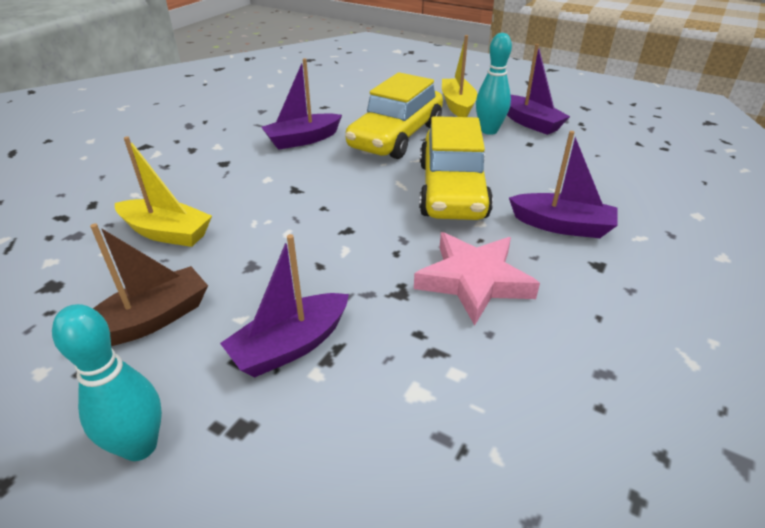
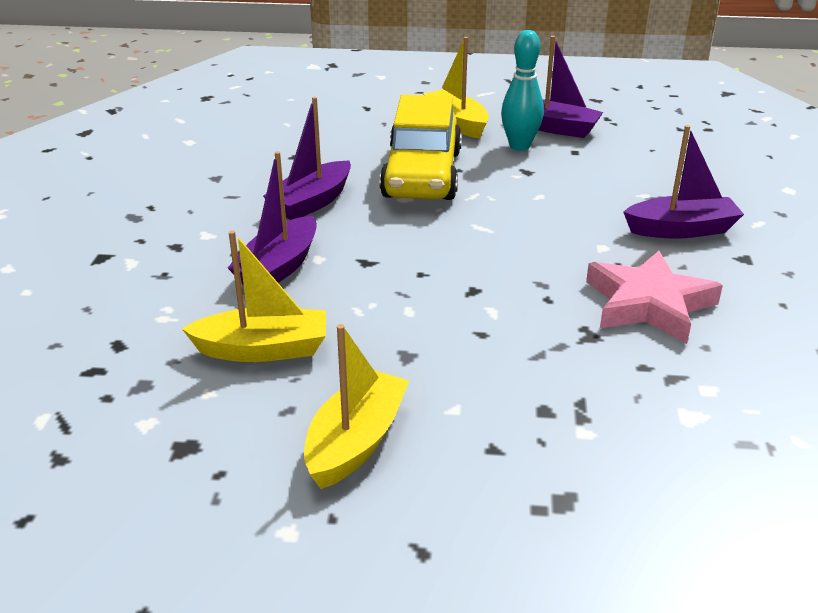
camera: 25 degrees left, 5 degrees down
(140, 446) = (483, 552): turquoise bowling pin -> none
(151, 320) = (356, 441): brown boat -> yellow boat
(290, 346) = (534, 417): purple boat -> purple boat (279, 267)
(452, 190) = (542, 220): yellow car -> none

